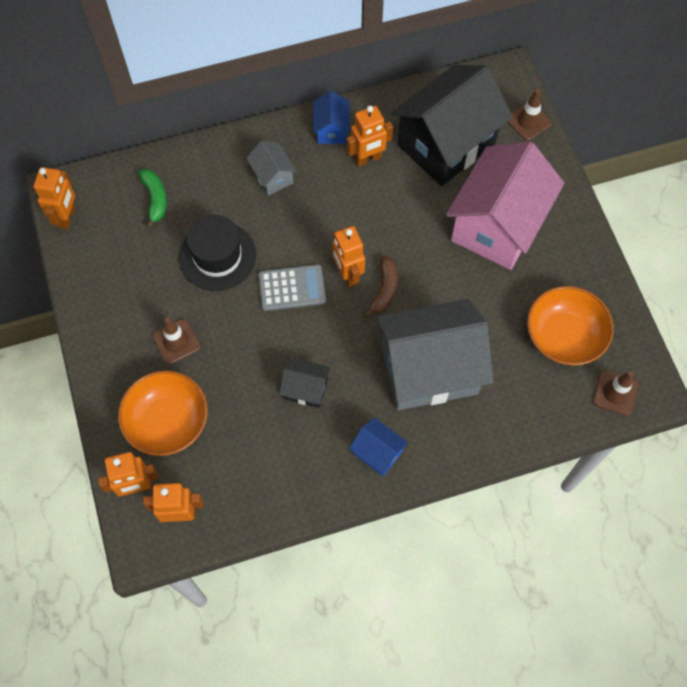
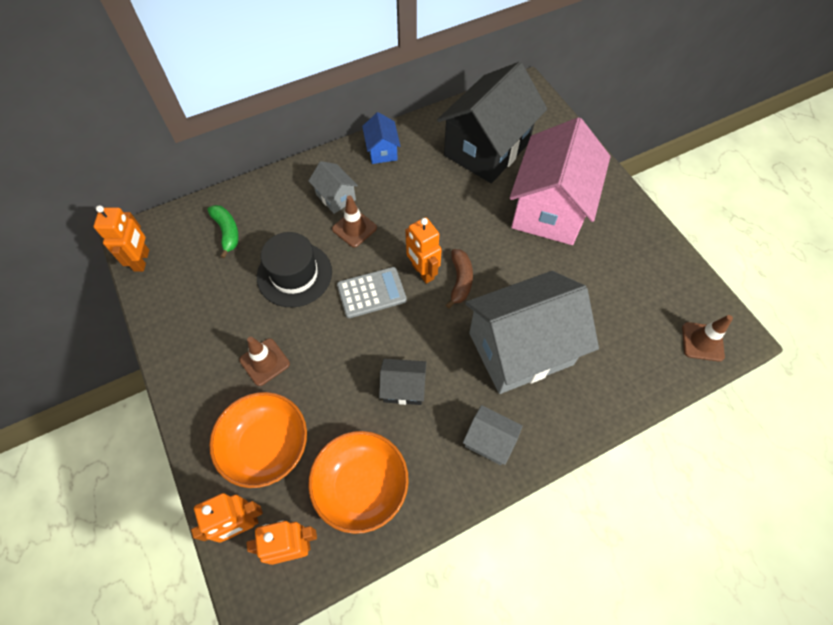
camera: 10 degrees left, 5 degrees down
(368, 159) = (420, 170): orange robot -> none
(377, 452) = (489, 441): blue house -> grey house
(528, 121) = (553, 121): brown traffic cone -> brown traffic cone (354, 228)
(564, 336) = (638, 297): orange bowl -> orange bowl (361, 486)

